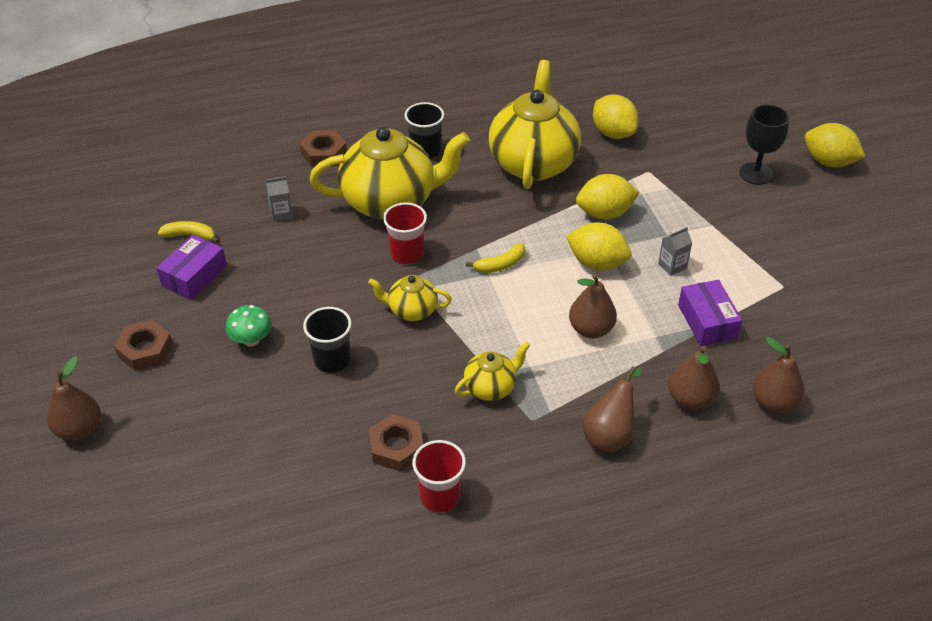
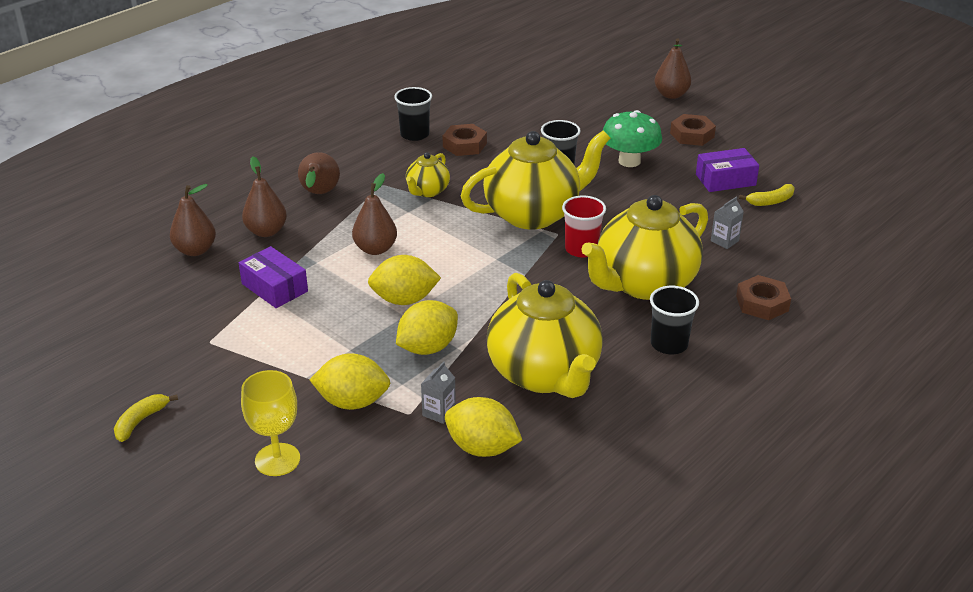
camera: 150 degrees right, 10 degrees down
(194, 276) = (725, 180): purple box -> purple box turned 75 degrees clockwise
(251, 340) = (629, 161): green mushroom -> green mushroom, size x1.58
(411, 310) = (533, 214): yellow teapot -> yellow teapot, size x2.10
(440, 496) = (414, 134): red cup -> black cup
(500, 265) = (492, 268): yellow banana -> yellow banana (141, 421)
(672, 266) = (329, 322): grey carton -> grey carton (439, 412)
(756, 173) = (277, 460): black goblet -> yellow goblet
(828, 162) = (184, 515): yellow lemon -> yellow lemon (352, 402)

